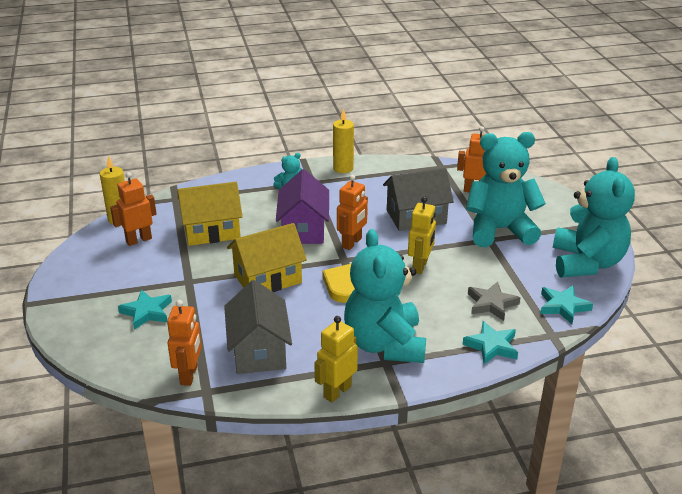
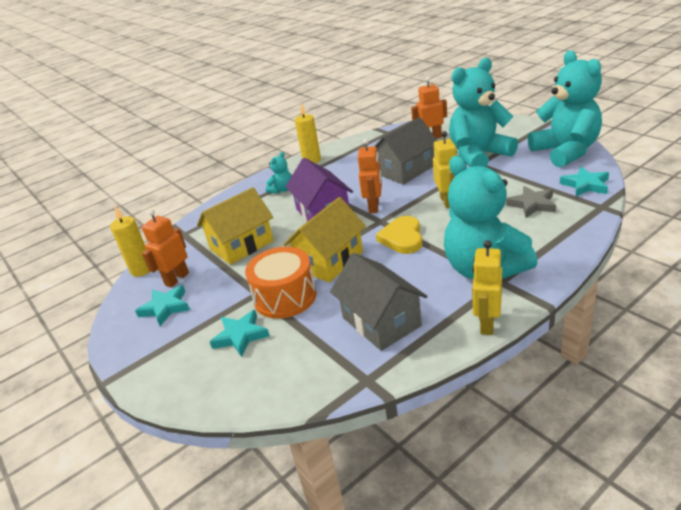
camera: 20 degrees left, 0 degrees up
(189, 375) = (336, 373): orange robot -> none
(206, 295) = (285, 297): none -> orange drum
(491, 346) = (568, 233): turquoise star -> turquoise star (165, 308)

